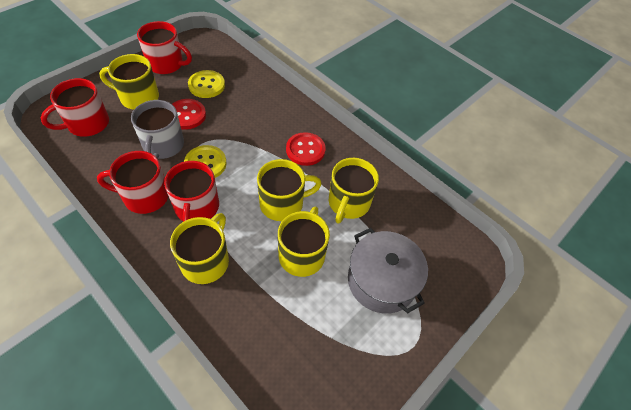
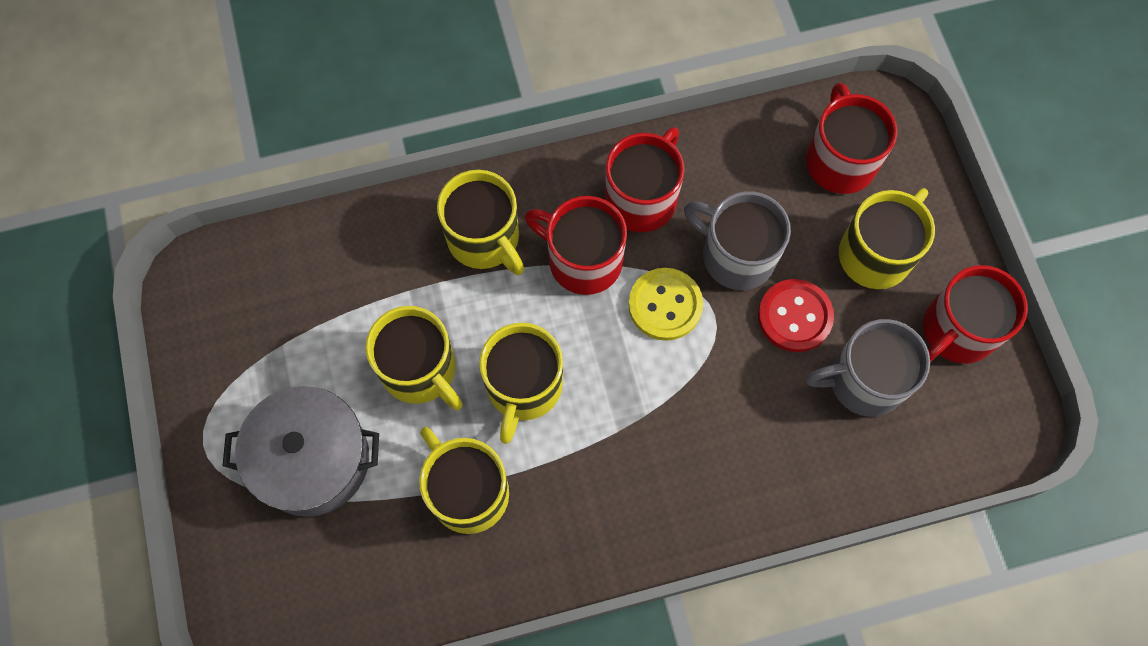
camera: 125 degrees right, 15 degrees up
(206, 85) = (863, 381): yellow button -> grey mug
(305, 150) = (615, 482): red button -> none

